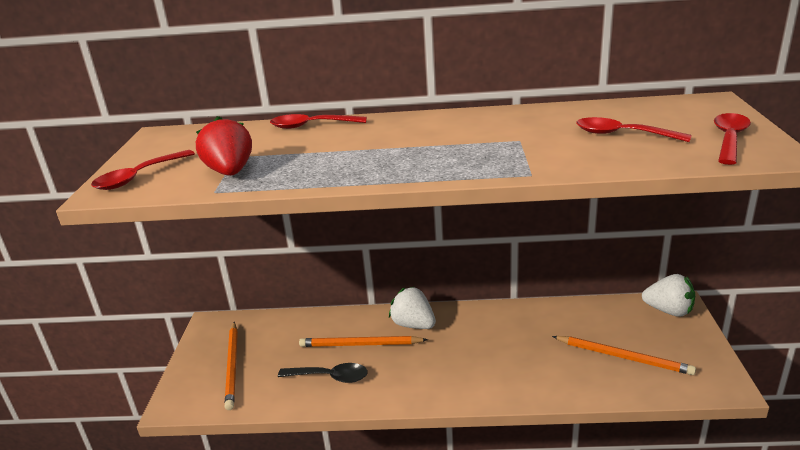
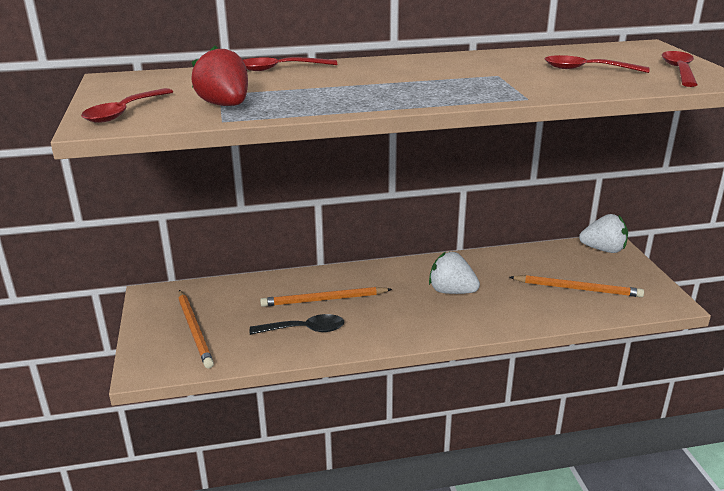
camera: 15 degrees left, 0 degrees up
(413, 325) = (371, 279): white strawberry -> white strawberry (451, 291)

